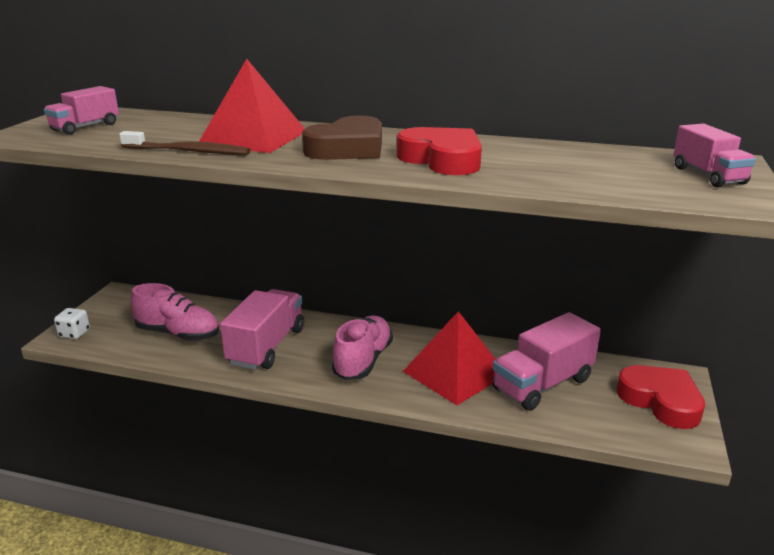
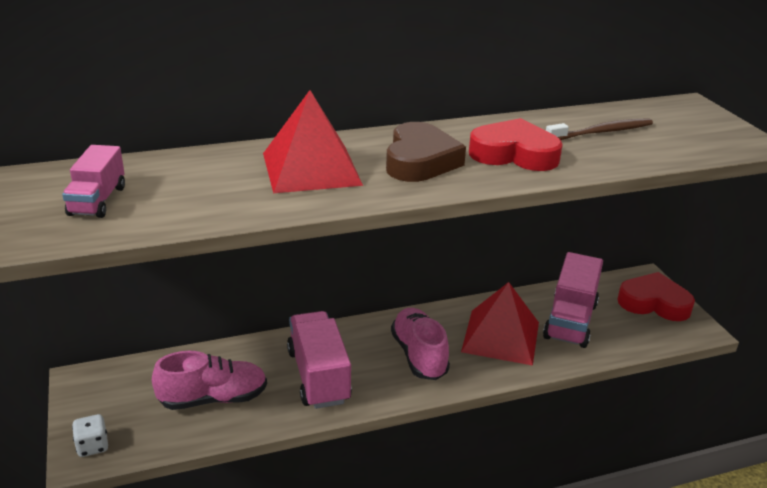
camera: 35 degrees left, 5 degrees up
(188, 151) = (283, 205): brown toothbrush -> brown toothbrush (601, 132)
(708, 175) = (700, 123): pink truck -> none

